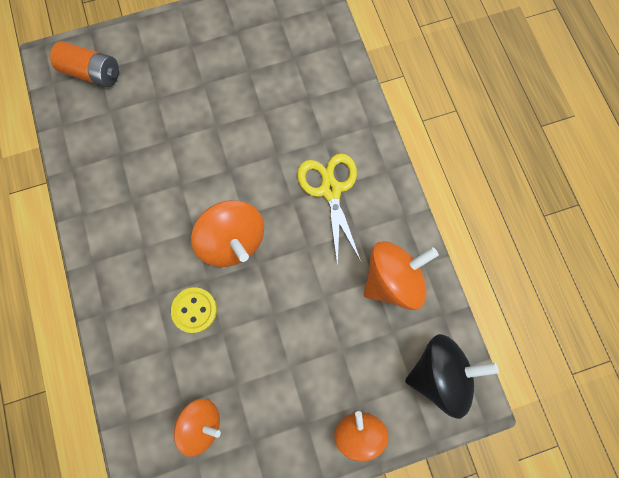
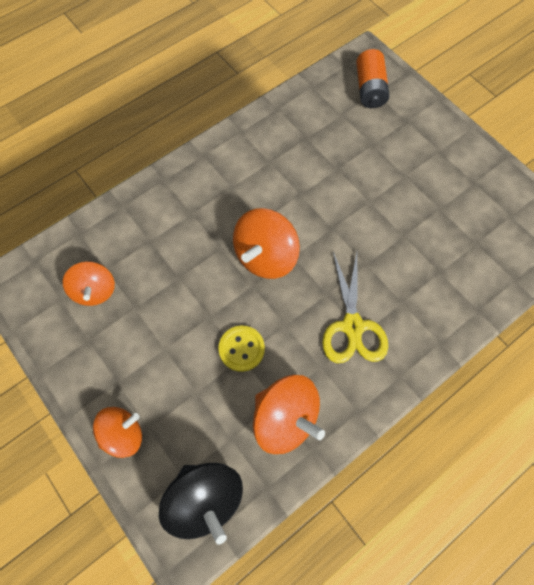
camera: 70 degrees right, 10 degrees down
(194, 310) = (190, 248): yellow button -> yellow button (241, 349)
(330, 190) = (352, 326): yellow scissors -> yellow scissors turned 120 degrees clockwise

